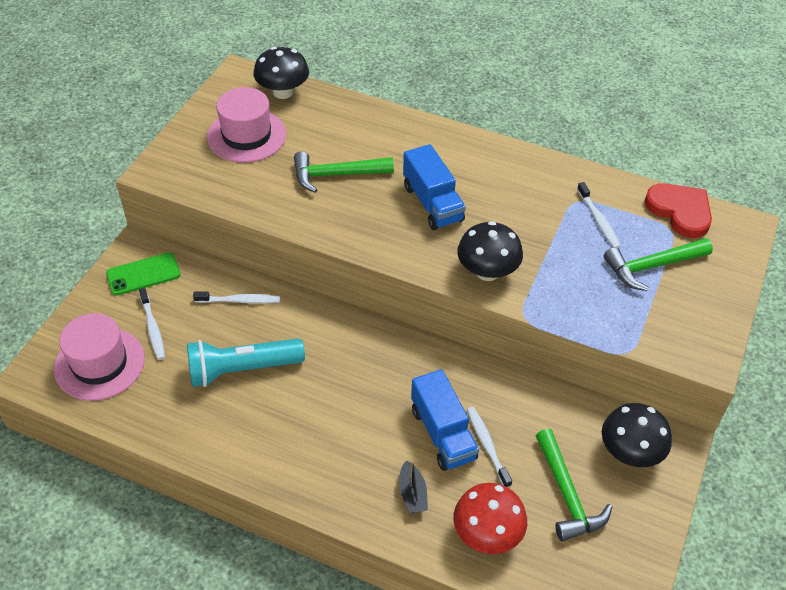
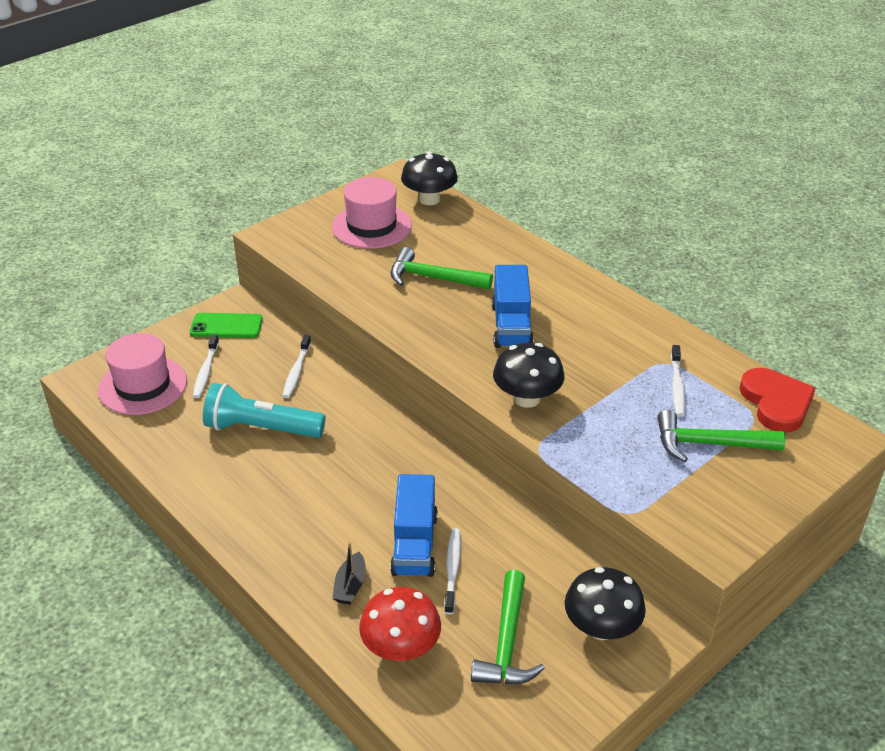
camera: 25 degrees right, 10 degrees down
(239, 300) = (296, 371): white toothbrush -> white toothbrush turned 75 degrees clockwise

